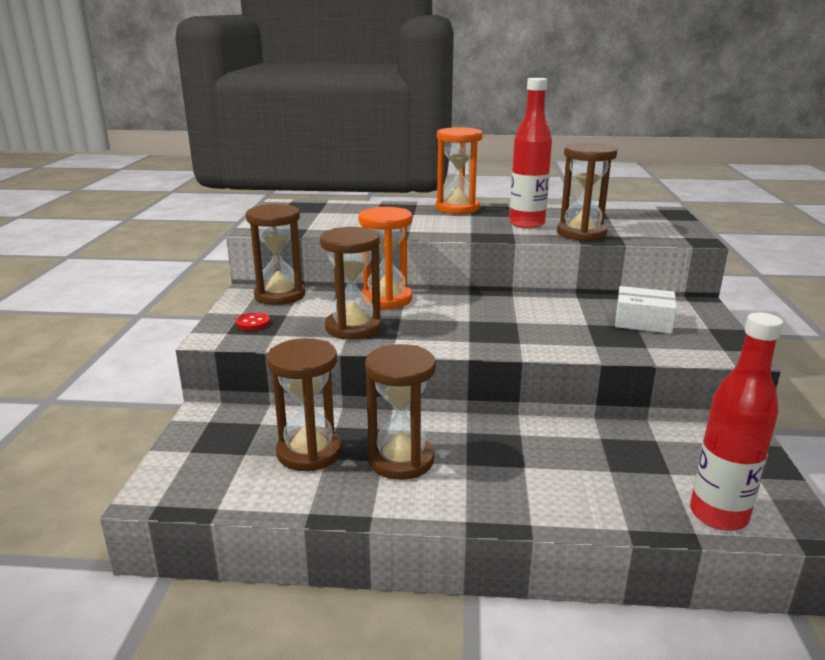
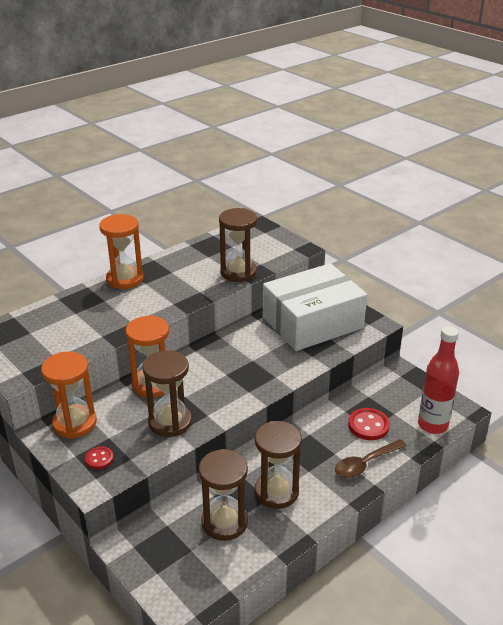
camera: 45 degrees left, 10 degrees up
(280, 295) = (74, 423): brown hourglass -> orange hourglass
(526, 224) = (194, 277): red bottle -> none
(550, 498) = (365, 464): none -> brown spoon
(612, 465) = (368, 425): none -> red button
(643, 321) = (312, 322): white box -> white box, size x2.22

